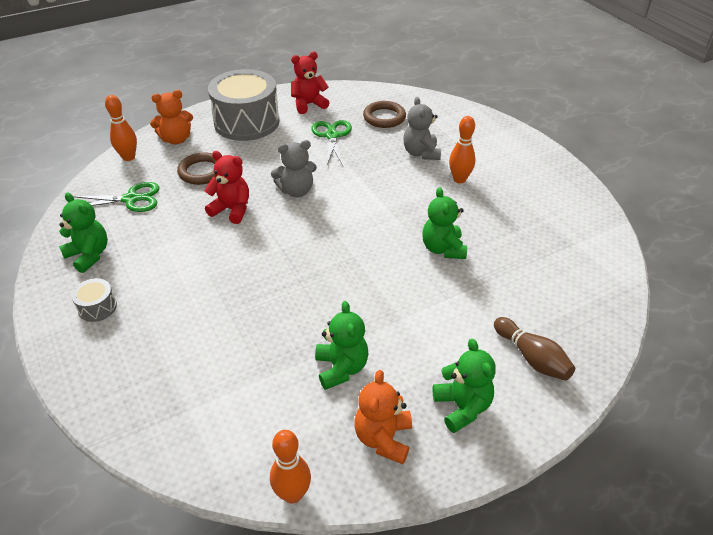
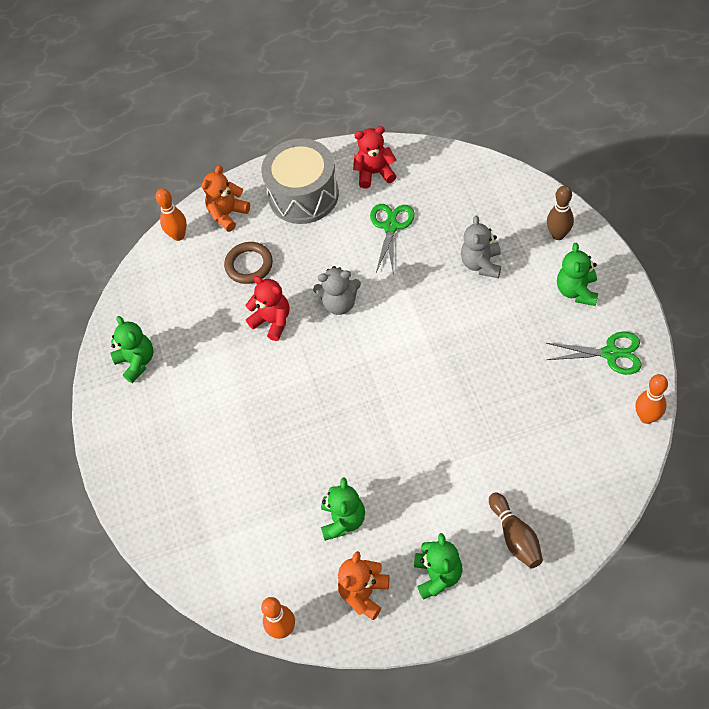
camera: 20 degrees right, 15 degrees up
(97, 307) = (142, 424): grey drum -> none
(131, 199) = (178, 295): green scissors -> green scissors (611, 353)
(176, 139) = (227, 214): orange teddy bear -> orange teddy bear turned 135 degrees clockwise
(384, 117) = (454, 203): brown ring -> none
(443, 249) = (469, 399): green teddy bear -> green teddy bear (576, 291)
(459, 179) = (512, 307): orange bowling pin -> orange bowling pin (646, 417)
(481, 130) = (558, 235): none -> brown bowling pin

